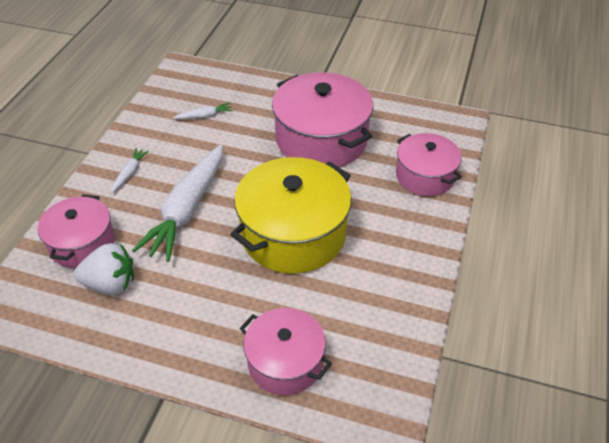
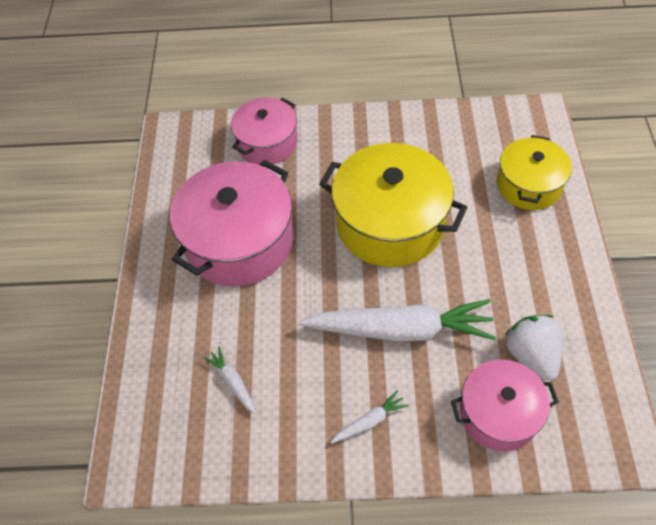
camera: 105 degrees left, 10 degrees up
(130, 173) = (369, 421): white carrot -> white carrot turned 150 degrees clockwise
(285, 362) = (528, 185): pink pot -> yellow pot

